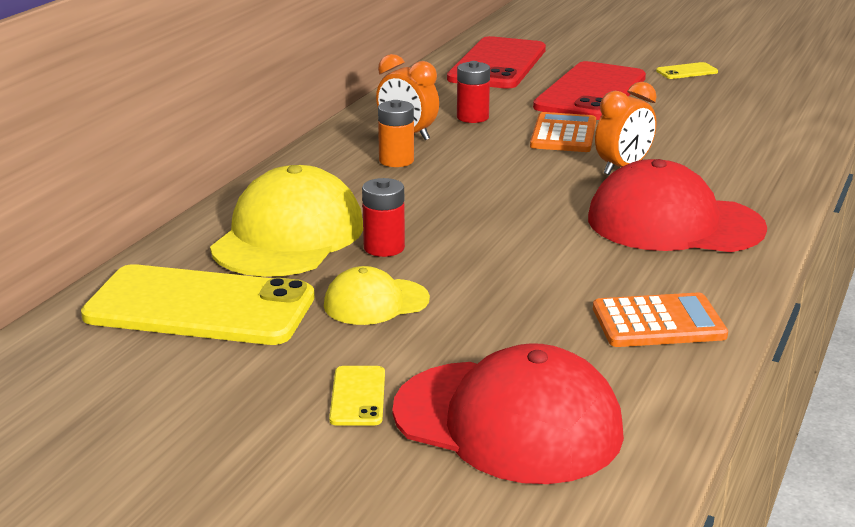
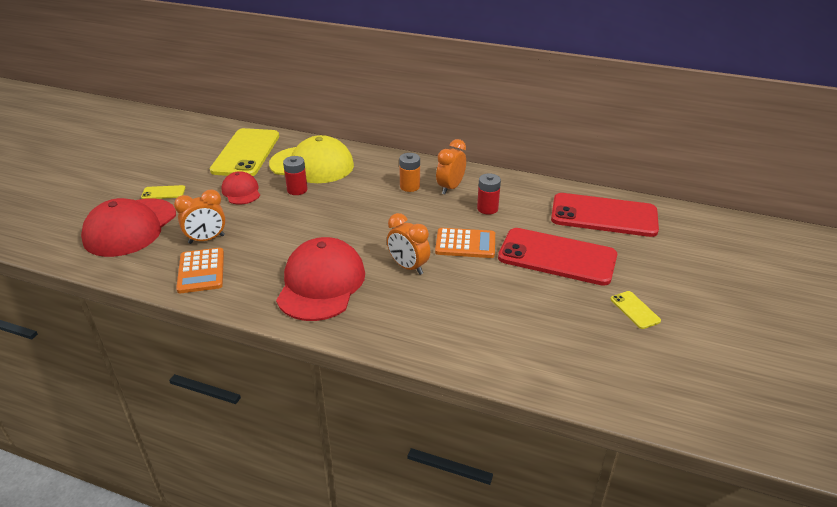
camera: 85 degrees right, 10 degrees up
(376, 302) = (241, 191): yellow cap -> red cap
(555, 326) = (206, 239): none -> orange clock

